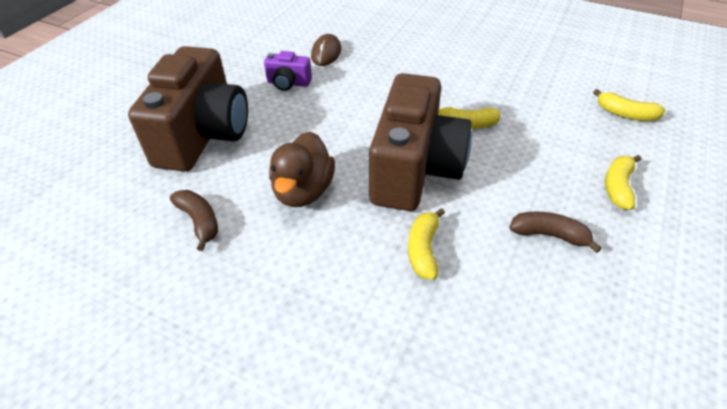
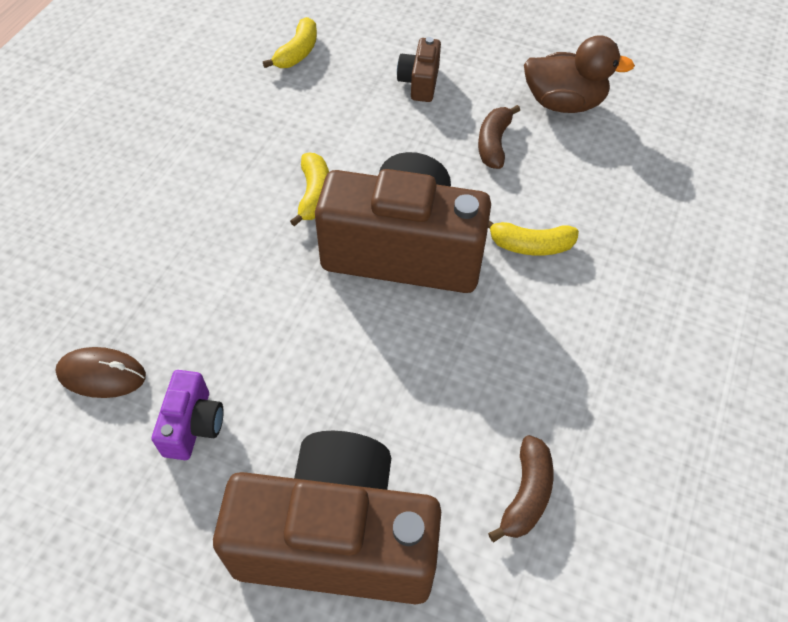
camera: 95 degrees left, 10 degrees up
(199, 221) = (526, 494): brown banana -> brown banana turned 150 degrees clockwise
(303, 191) = (454, 371): brown duck -> brown duck (563, 103)
(618, 187) = (419, 82): yellow banana -> brown camera

